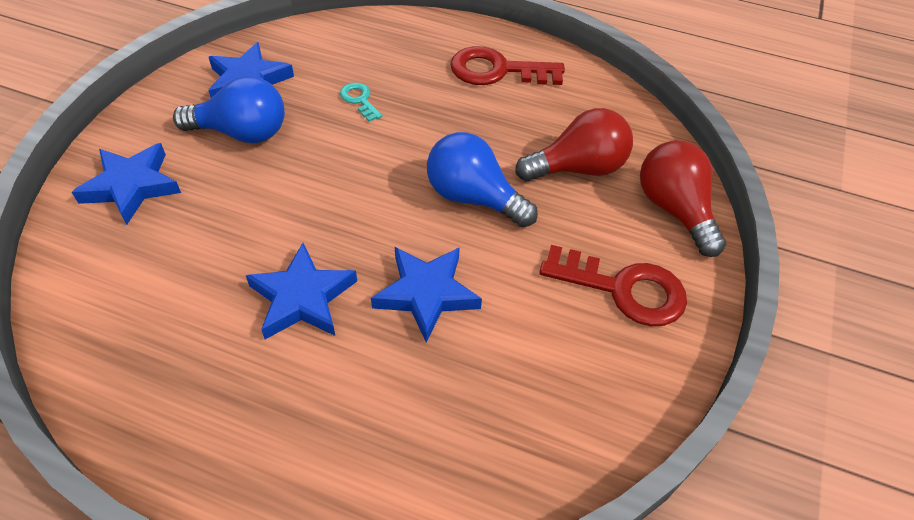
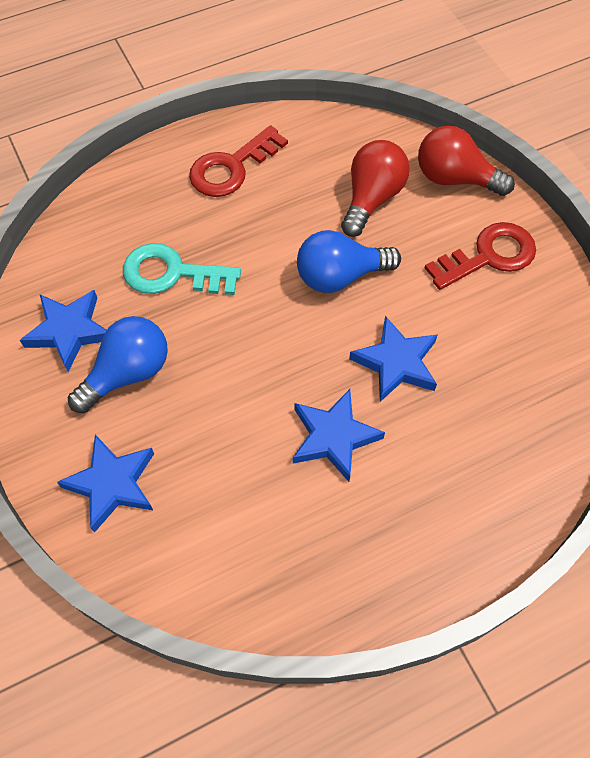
camera: 45 degrees left, 10 degrees up
(359, 100) = (172, 273): turquoise key -> turquoise key, size x2.00

